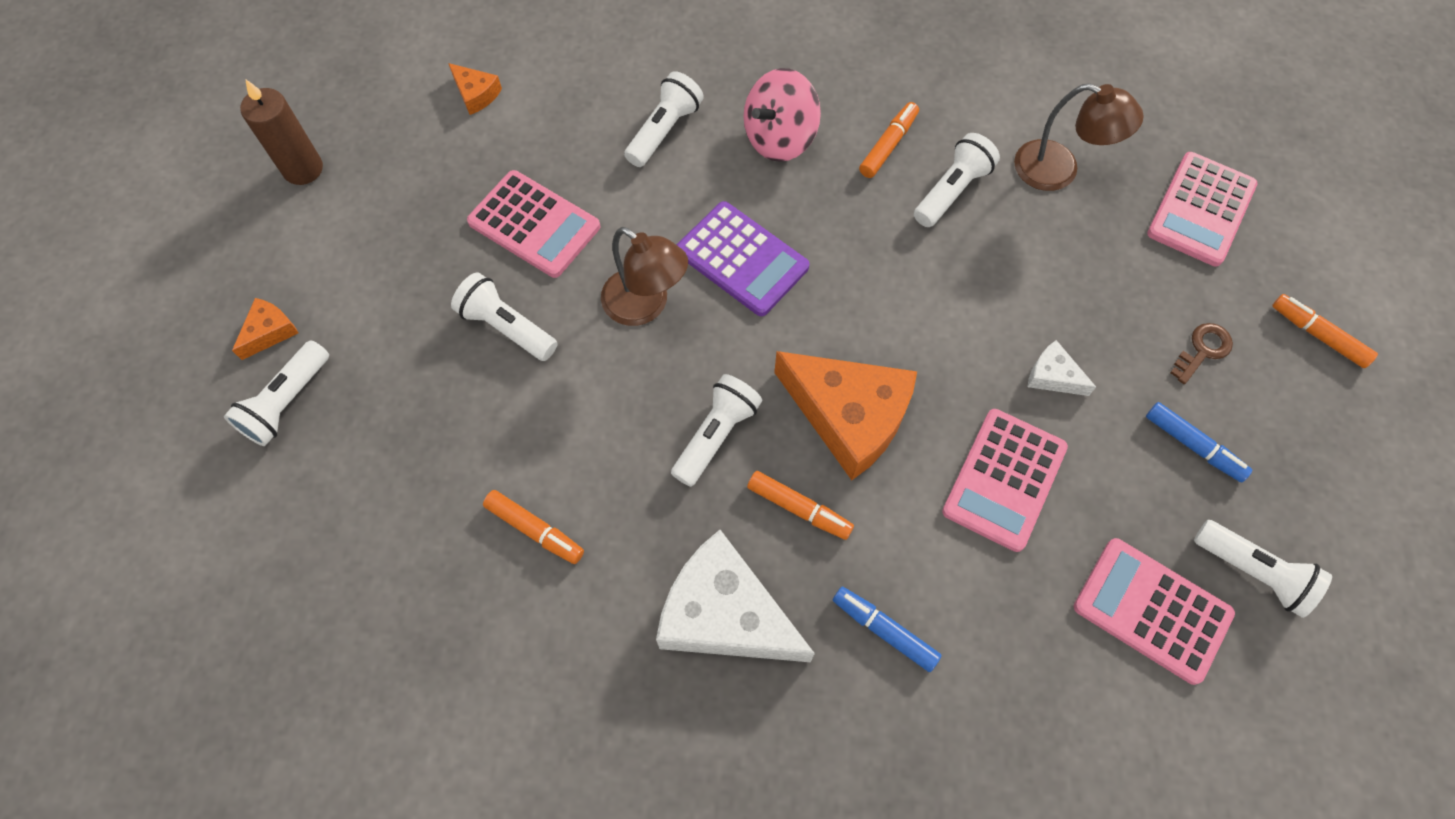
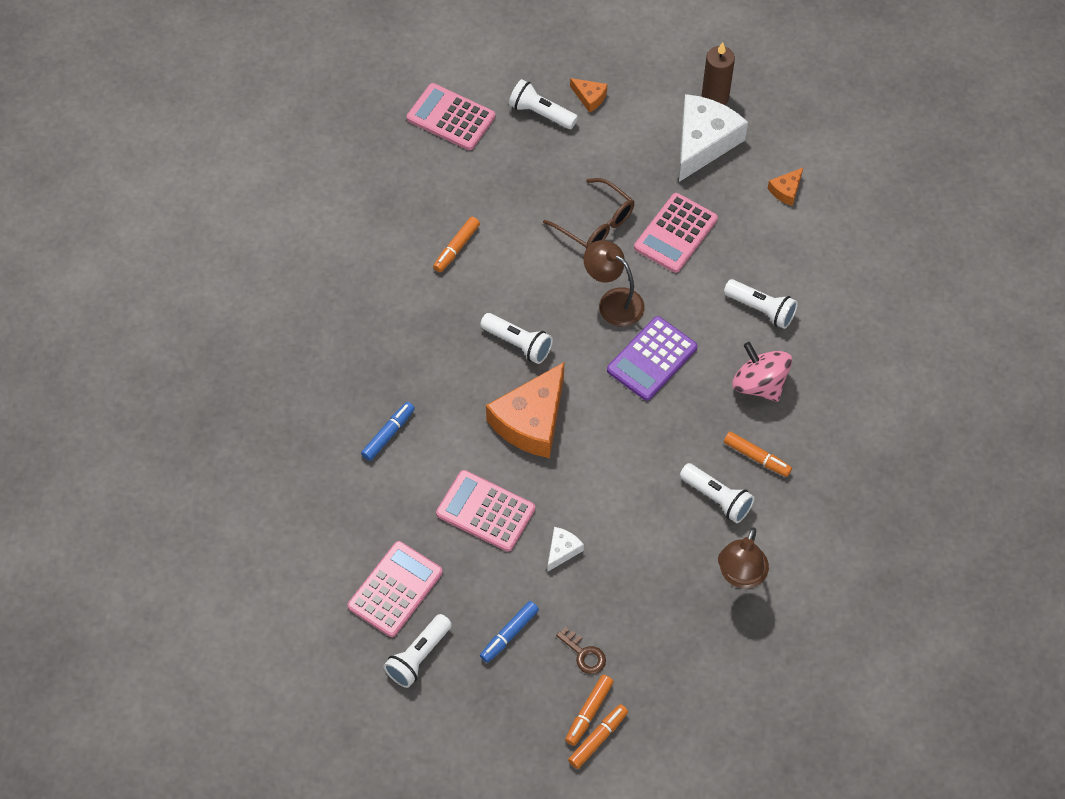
camera: 90 degrees right, 5 degrees down
(507, 327) = (595, 223): white flashlight -> brown glasses
(645, 306) = (613, 301): brown lamp -> brown lamp turned 90 degrees clockwise
(725, 614) = (401, 349): white cheese -> white cheese (703, 142)
(799, 508) = (468, 390): orange marker -> orange marker (589, 712)
(1201, 209) = (708, 674): pink calculator -> pink calculator (451, 117)

